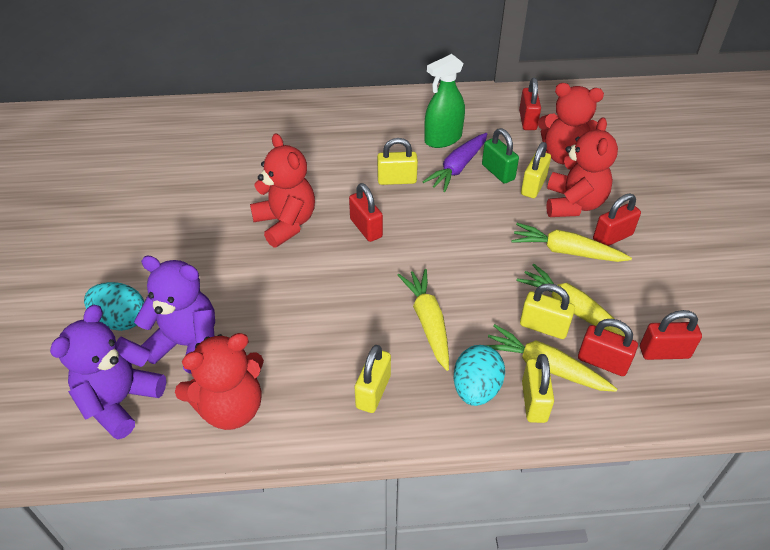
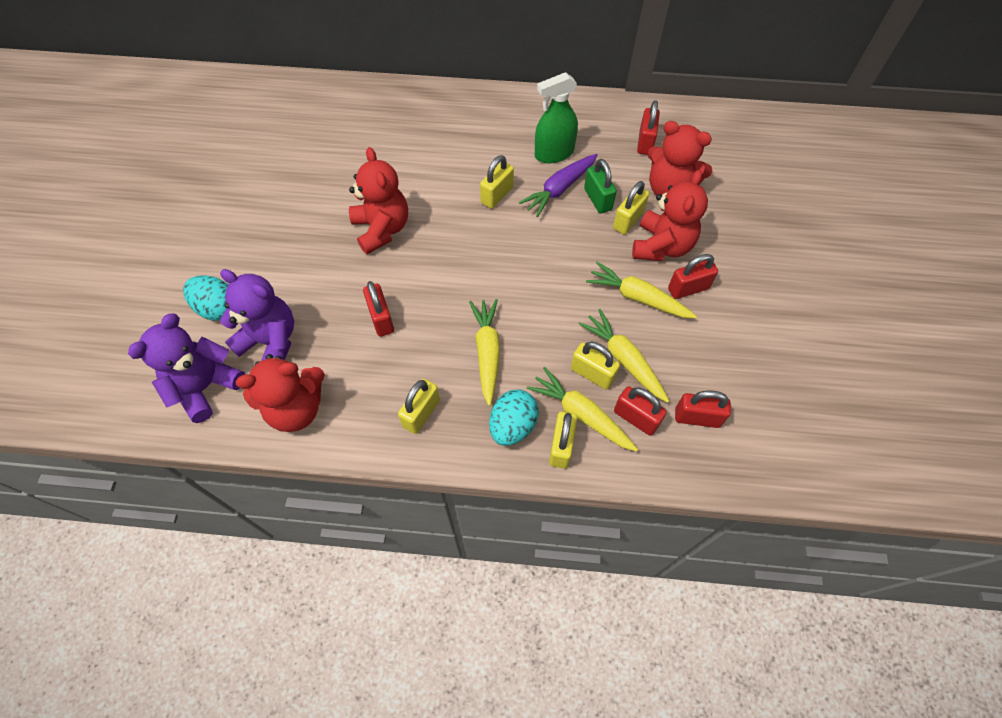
camera: 10 degrees right, 15 degrees up
(366, 228) = (454, 245): red padlock -> red padlock (381, 319)
(397, 180) = (497, 195): yellow padlock -> yellow padlock turned 60 degrees counterclockwise

